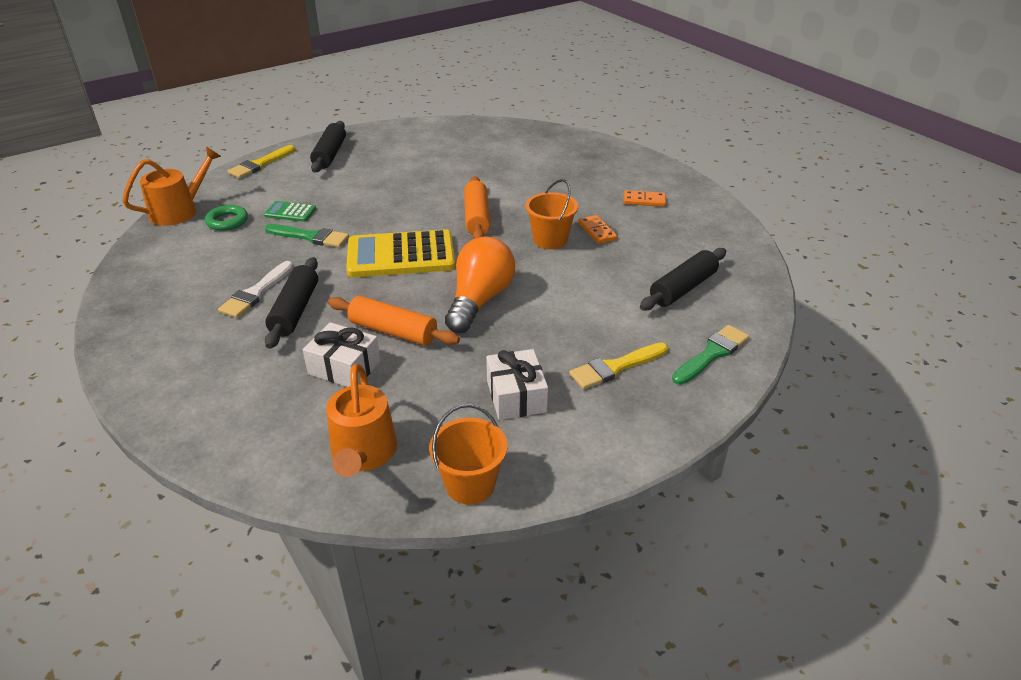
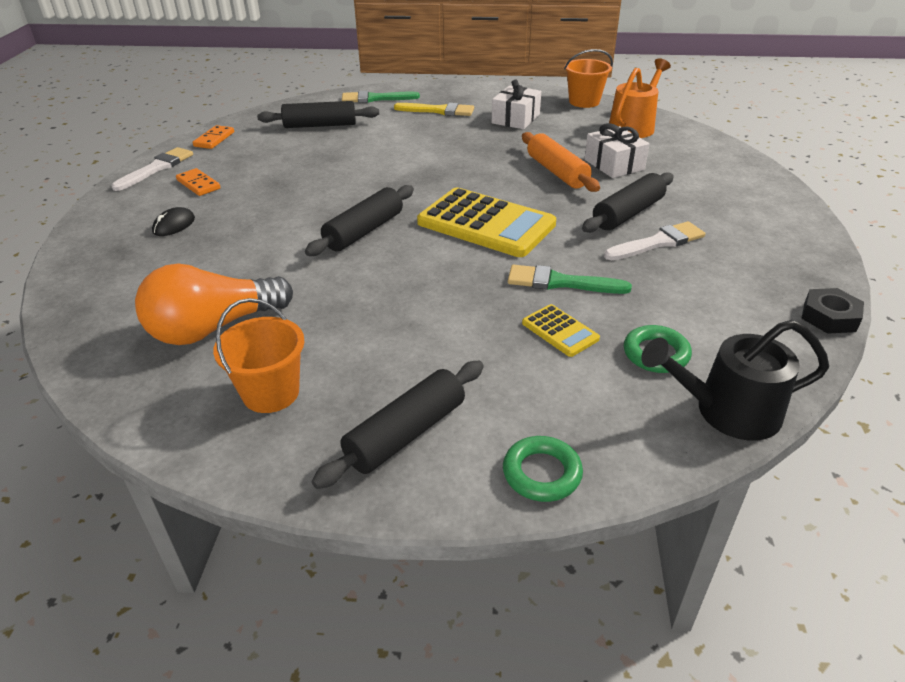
camera: 140 degrees left, 0 degrees up
(113, 283) = (829, 317): none -> black nut
(179, 211) = (728, 411): orange watering can -> black watering can
(260, 164) = (542, 473): yellow brush -> green ring
(290, 212) = (560, 331): green calculator -> yellow calculator
(310, 237) = (560, 282): green brush -> green brush turned 45 degrees counterclockwise
(476, 217) = (364, 231): orange rolling pin -> black rolling pin
(479, 300) = (467, 167): orange light bulb -> orange light bulb (214, 328)
(550, 240) = (340, 186): orange bucket -> orange bucket (271, 393)
(596, 175) = (174, 225): none -> black mouse
(597, 231) = (292, 177): orange domino -> orange domino (214, 139)
(699, 198) = (157, 168): none -> white brush

